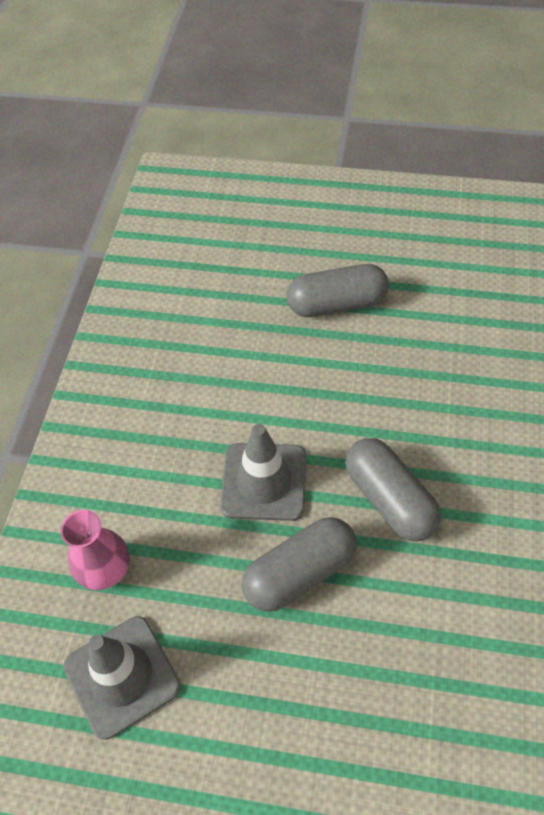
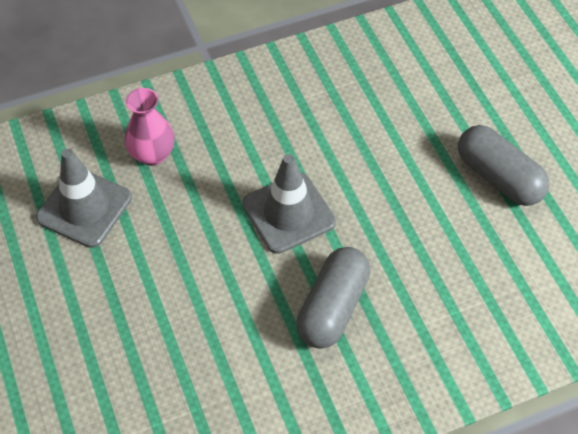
camera: 55 degrees right, 0 degrees up
(300, 573) = (228, 276): grey capsule -> none

